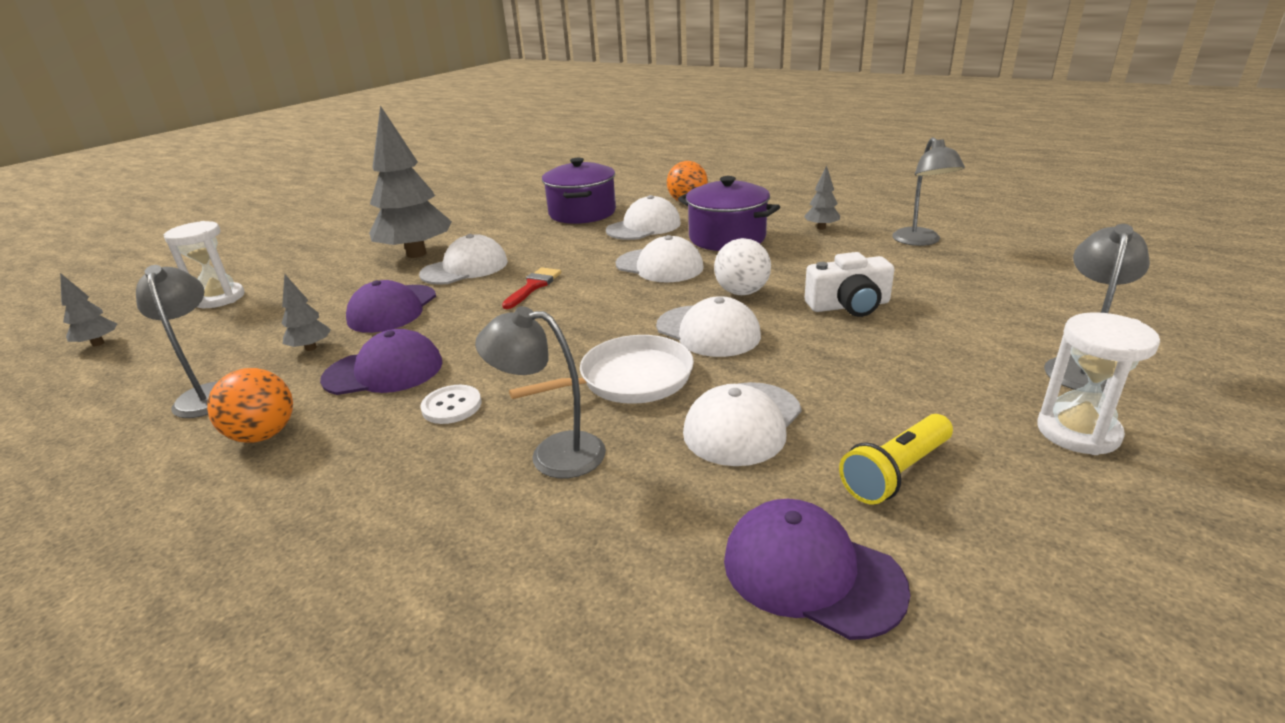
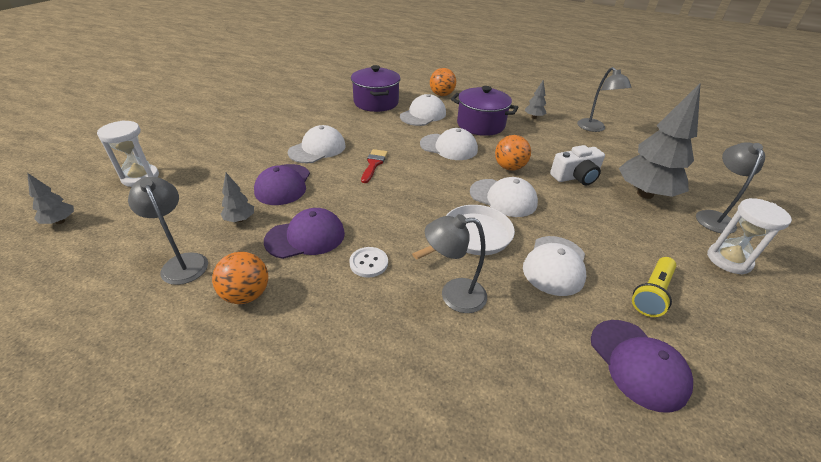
camera: 15 degrees left, 10 degrees up
(416, 254) = (275, 136): grey tree -> grey tree (645, 194)
(741, 292) = (509, 167): white ball -> orange ball
(811, 572) = (638, 364): purple cap -> purple cap turned 135 degrees counterclockwise

